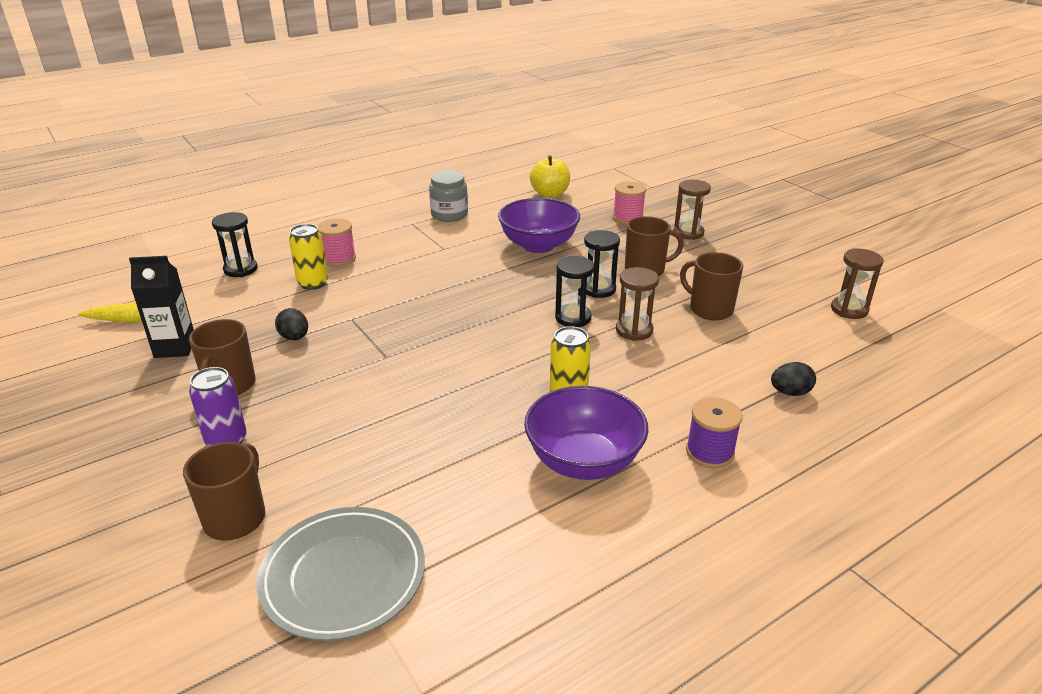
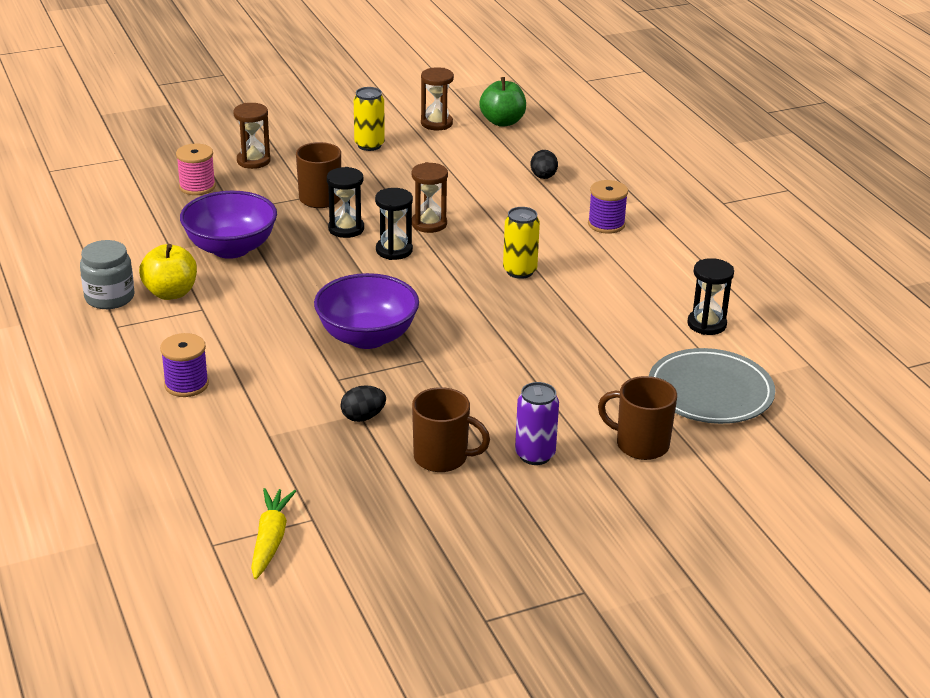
camera: 80 degrees left, 0 degrees up
(175, 347) = (351, 502): black carton -> none
(240, 269) = (173, 462): black hourglass -> black hourglass (706, 324)
(313, 283) = (242, 404): yellow can -> yellow can (369, 145)
(339, 259) = (186, 384): pink spool -> purple spool
(550, 194) = (97, 223): yellow apple -> yellow apple (170, 293)
(583, 461) = (605, 277): purple bowl -> purple bowl (367, 337)
(710, 309) = (409, 182): brown mug -> none
(897, 350) = (502, 122): none -> green apple

